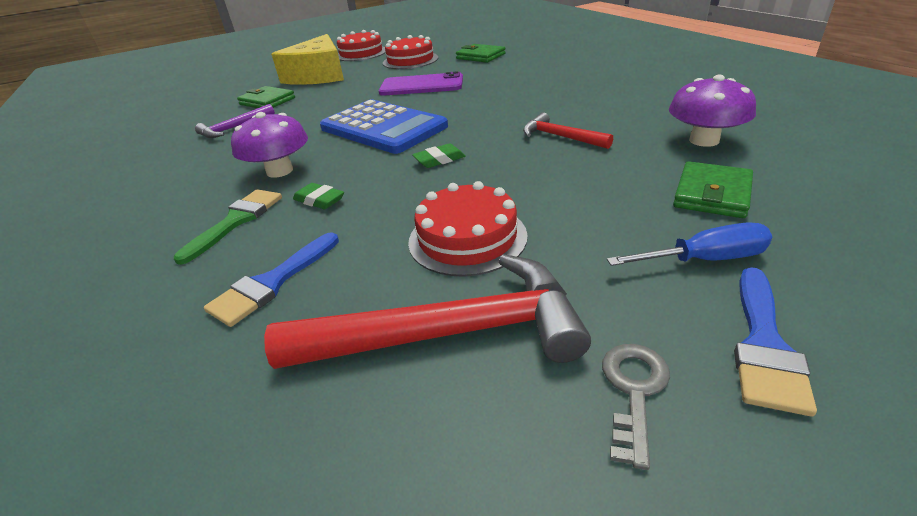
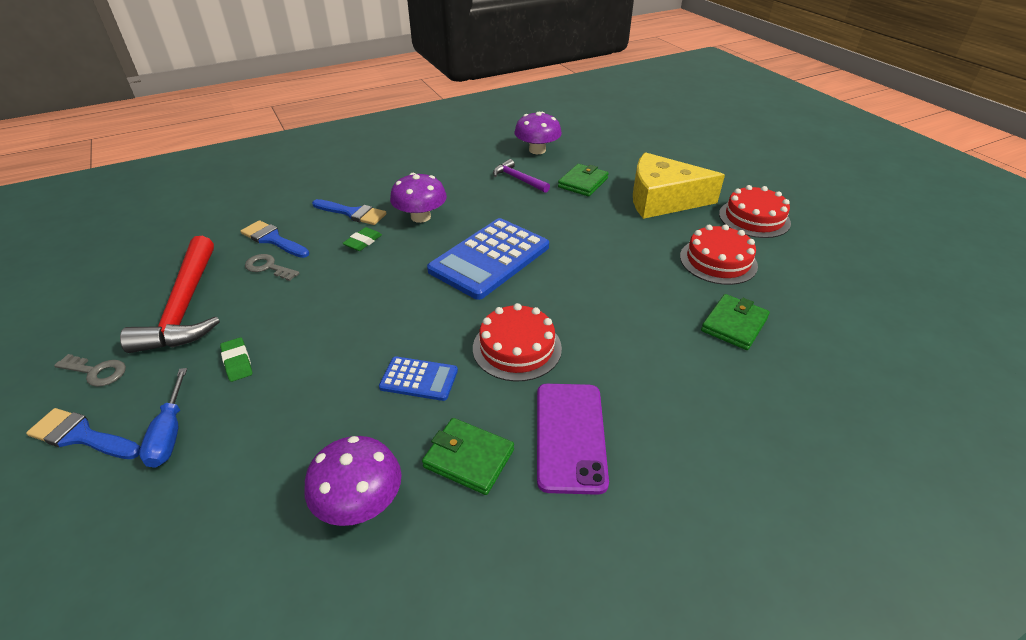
camera: 85 degrees right, 5 degrees up
(175, 124) = (537, 150): none -> purple mushroom
(236, 221) = (353, 213): green brush -> blue brush
(355, 268) = (268, 267): none -> grey key
(421, 85) = (610, 276): purple phone -> purple phone (570, 436)
(439, 160) = (403, 296): green eraser -> green eraser (237, 362)
(467, 238) = (272, 313): red cake -> red cake (517, 348)
(561, 137) = (419, 379): red hammer -> blue calculator
(712, 194) = (249, 469): green wallet -> green wallet (469, 458)

